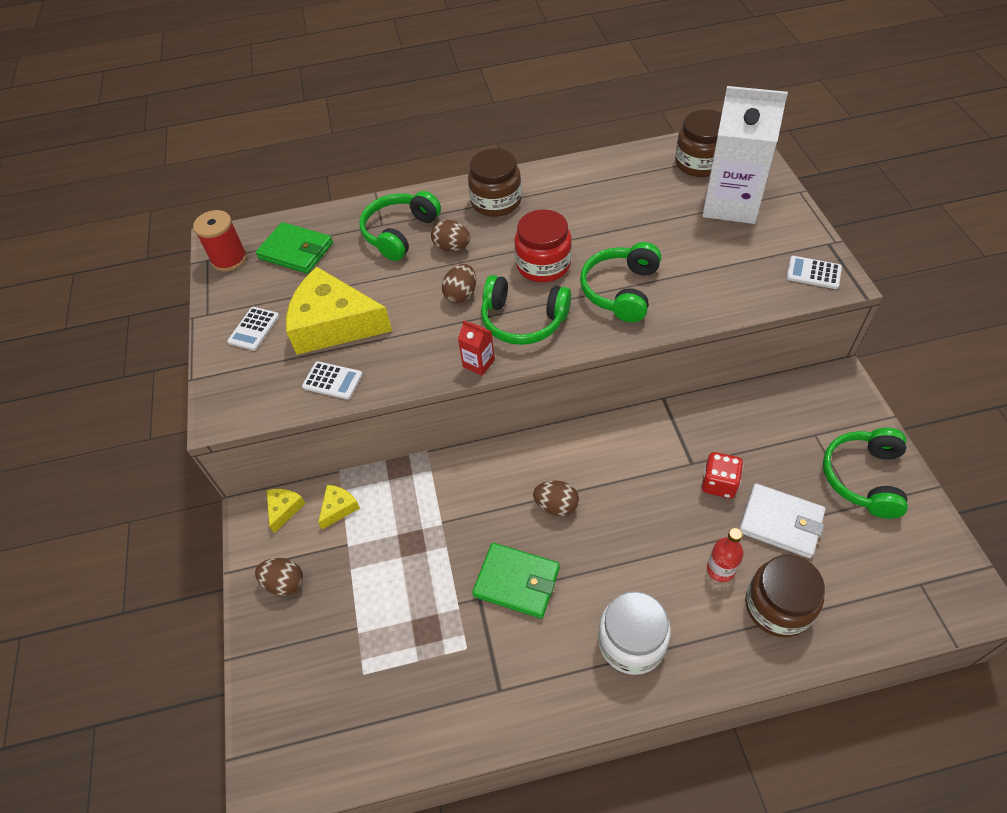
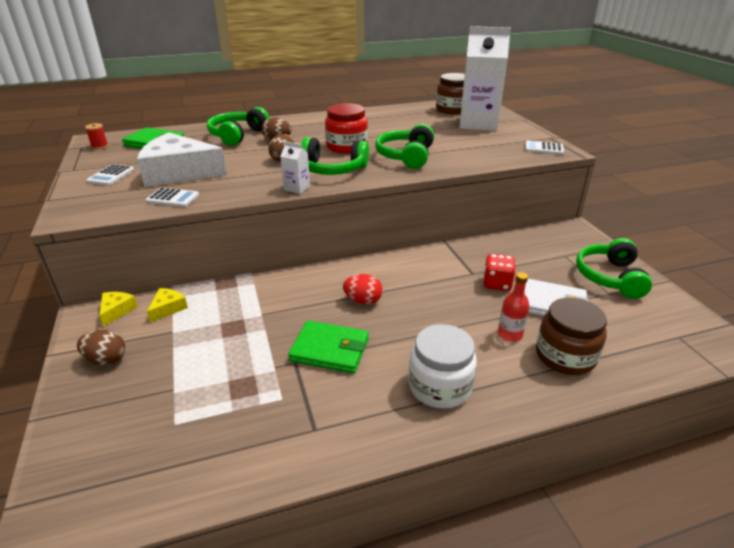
camera: 10 degrees left, 20 degrees down
(229, 259) = (99, 146): red spool -> red spool, size x0.56
(334, 324) = (179, 173): yellow cheese -> white cheese
(478, 363) = (297, 188): red carton -> white carton
(496, 201) = (310, 123): brown jar -> none
(556, 506) = (363, 301): brown egg -> red egg

